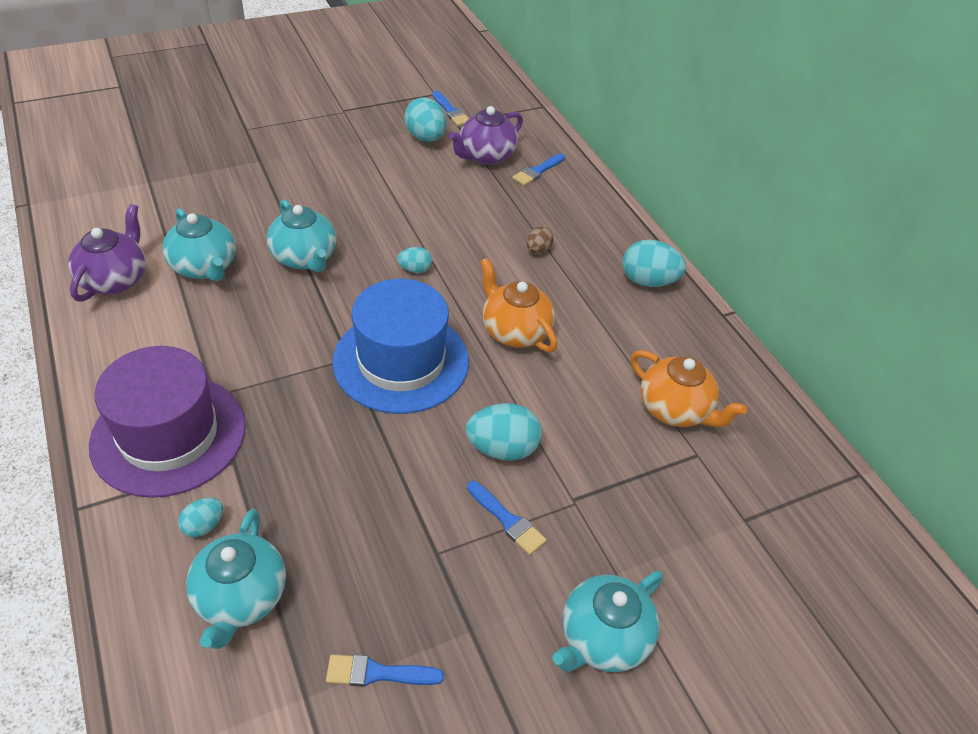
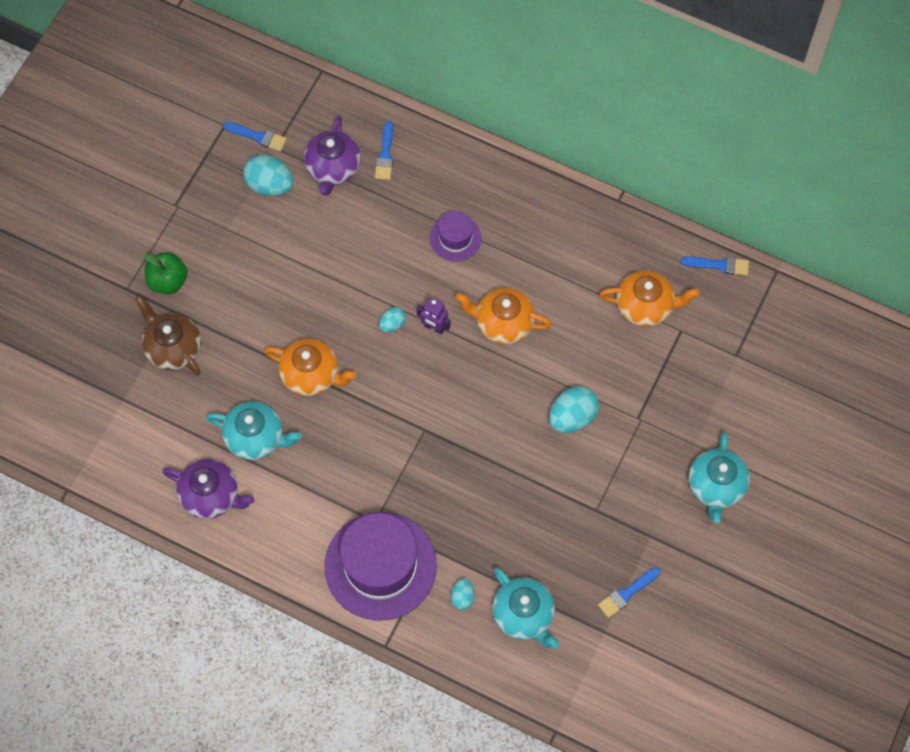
camera: 35 degrees left, 20 degrees up
(115, 279) = (211, 496): purple teapot -> purple teapot turned 135 degrees clockwise
(227, 177) = (173, 348): none -> brown teapot
(280, 142) = (168, 281): none -> green apple
(304, 258) = (311, 375): turquoise teapot -> orange teapot
(401, 361) = (457, 405): blue hat -> none
(448, 294) = (434, 327): none -> purple robot
(507, 520) = (615, 460): blue brush -> blue brush (719, 265)
(538, 250) = (455, 238): brown egg -> purple hat
(648, 281) = (550, 208): turquoise egg -> none

